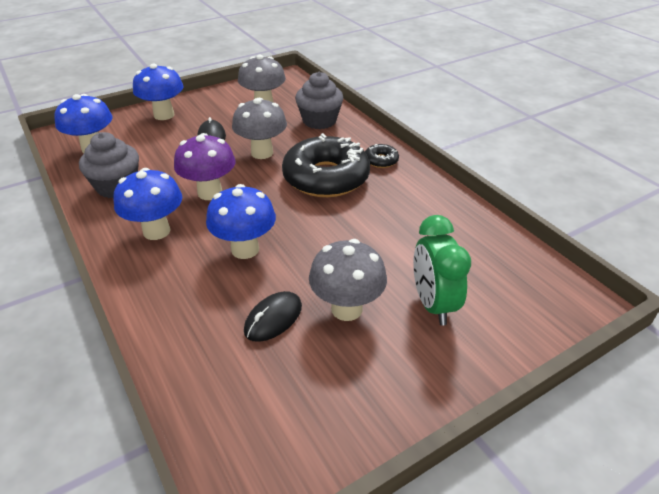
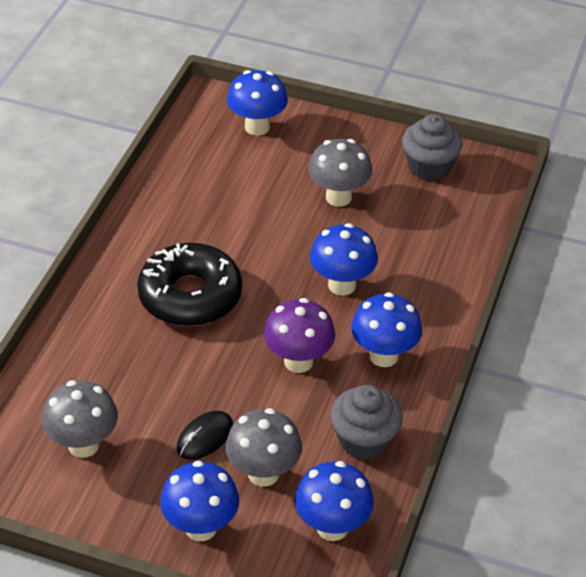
camera: 130 degrees left, 5 degrees up
(262, 153) = (193, 371): grey mushroom -> grey mushroom (263, 473)
(273, 318) = (387, 226): black mouse -> none
(319, 121) = (78, 367): grey cupcake -> grey cupcake (429, 166)
(381, 160) = (120, 273): black donut -> none
(433, 304) = (288, 160): green clock -> none
(506, 310) = (257, 127): none -> blue mushroom

